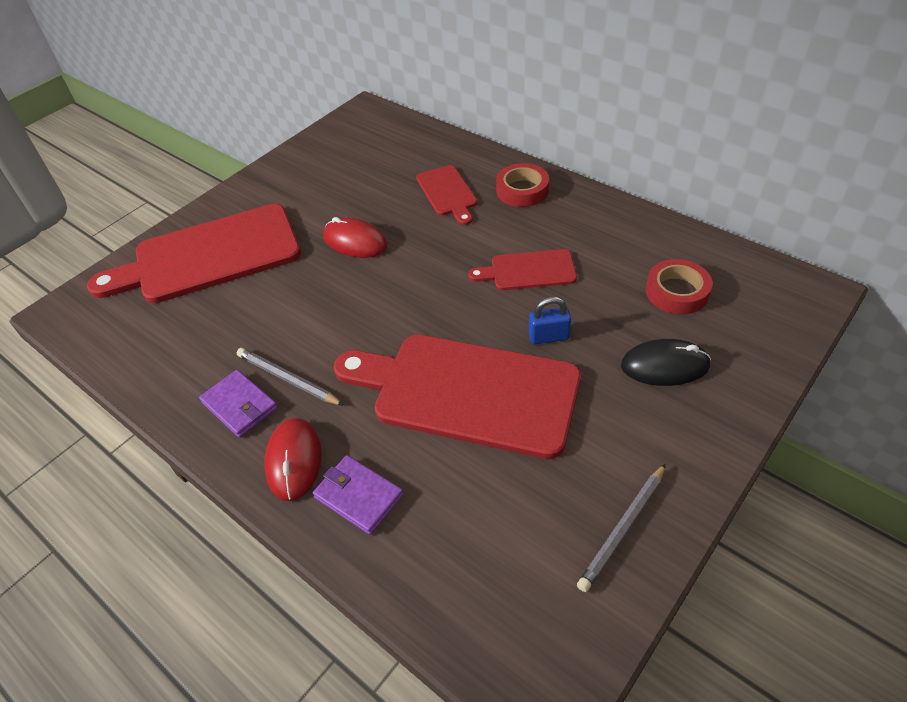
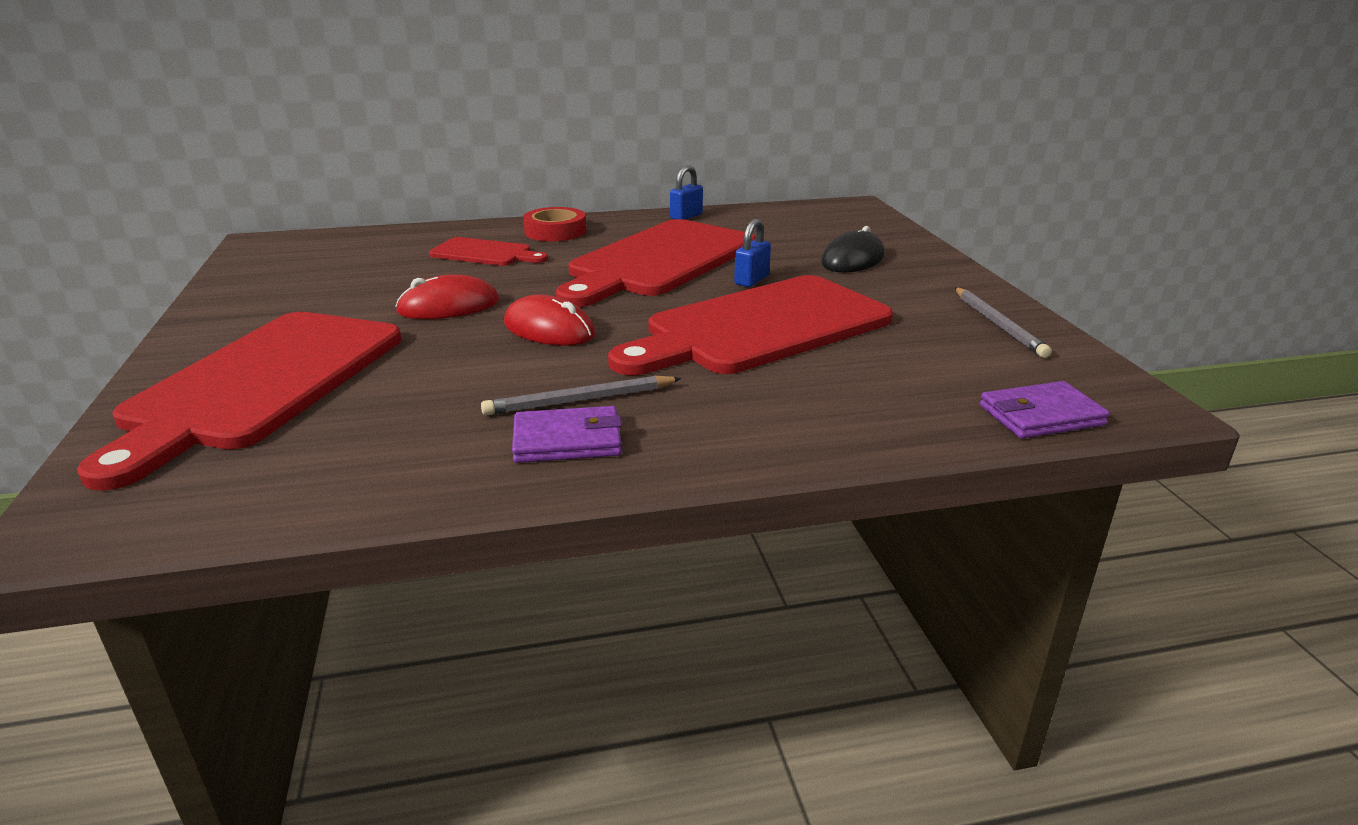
camera: 55 degrees left, 20 degrees down
(294, 460) = (710, 434): red mouse -> red mouse (549, 329)
(358, 496) = (815, 415): purple wallet -> purple wallet (1041, 415)
(528, 271) = (659, 261): red cutting board -> red cutting board, size x2.04
(638, 223) = (686, 217): none -> blue padlock
(677, 292) = (784, 232): red tape -> none

